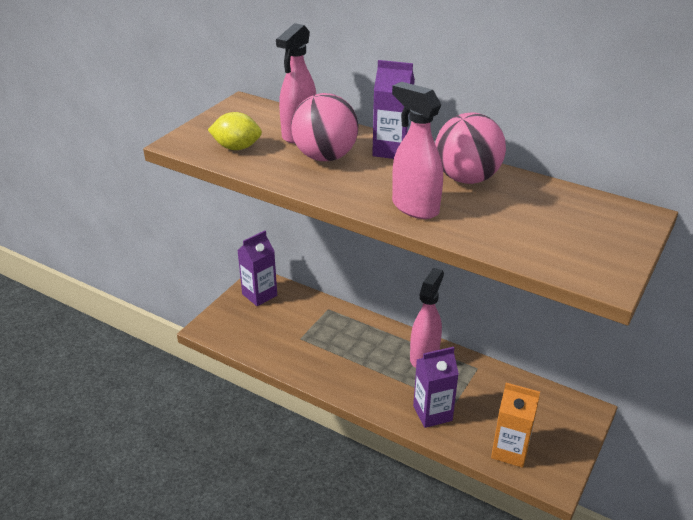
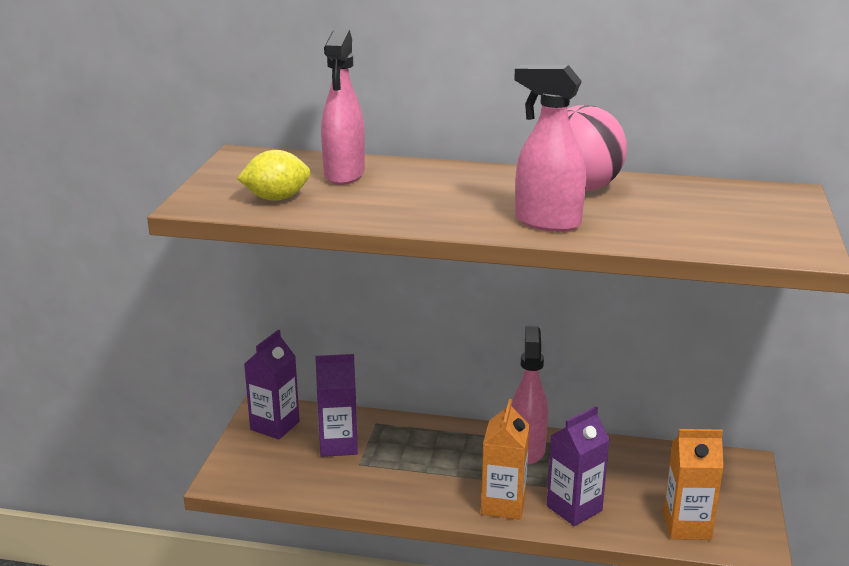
camera: 20 degrees left, 10 degrees down
(325, 157) = (397, 192): pink ball -> none
(382, 396) = (503, 504): none -> orange carton
(391, 150) = (471, 175): purple carton -> purple carton (338, 445)

